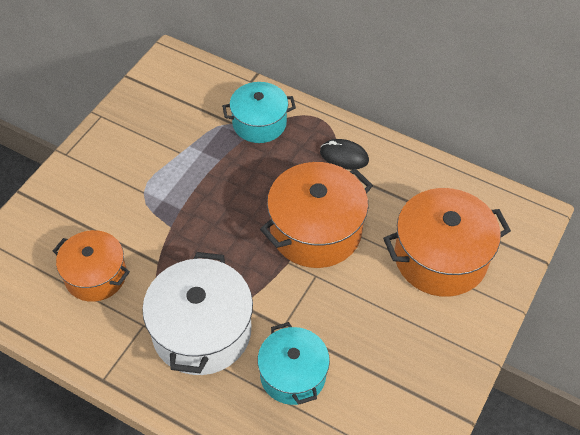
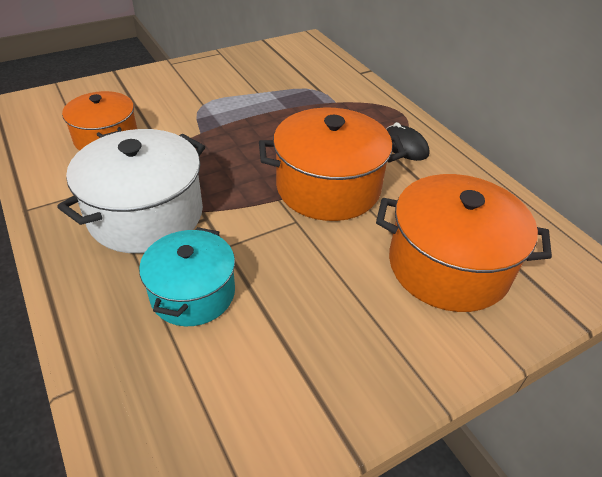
camera: 30 degrees right, 10 degrees down
(259, 123) = (343, 98): turquoise pot -> none

